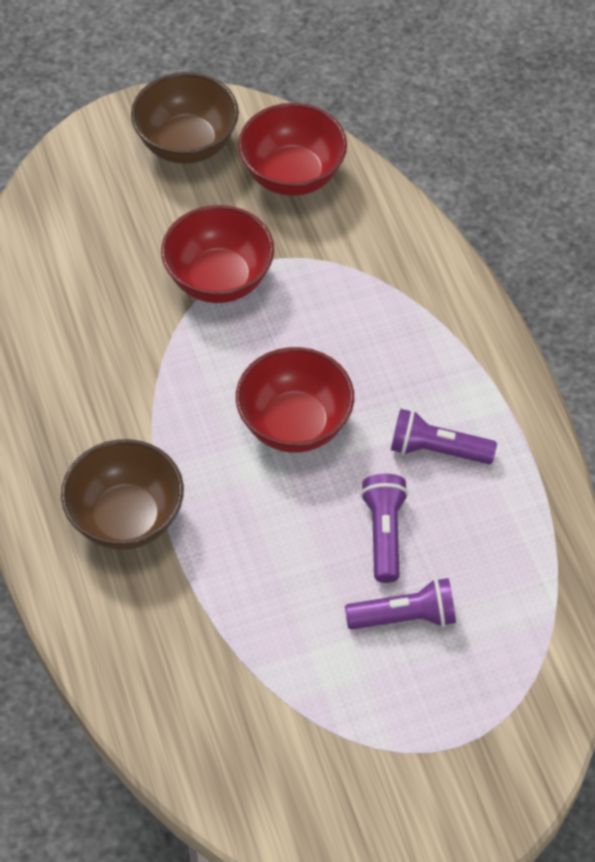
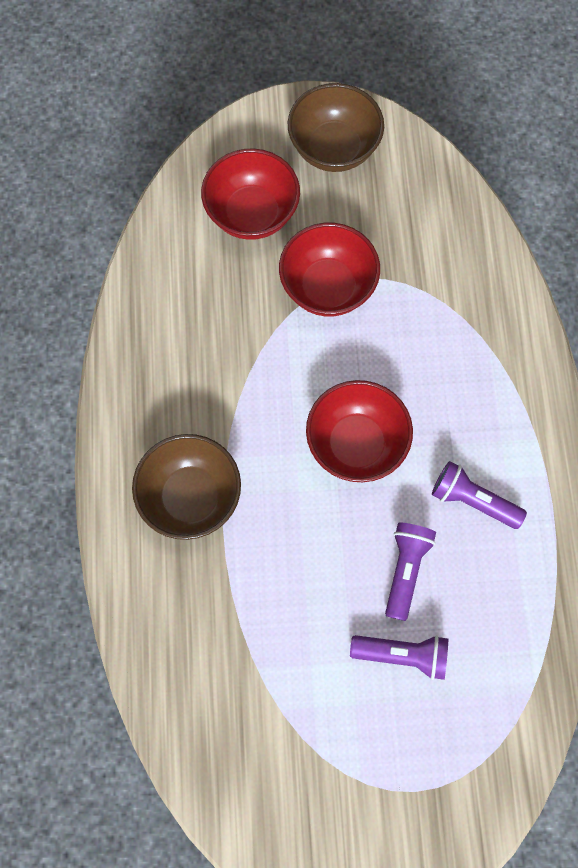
camera: 15 degrees right, 15 degrees up
(292, 175) = (417, 200): red bowl -> red bowl (252, 214)

